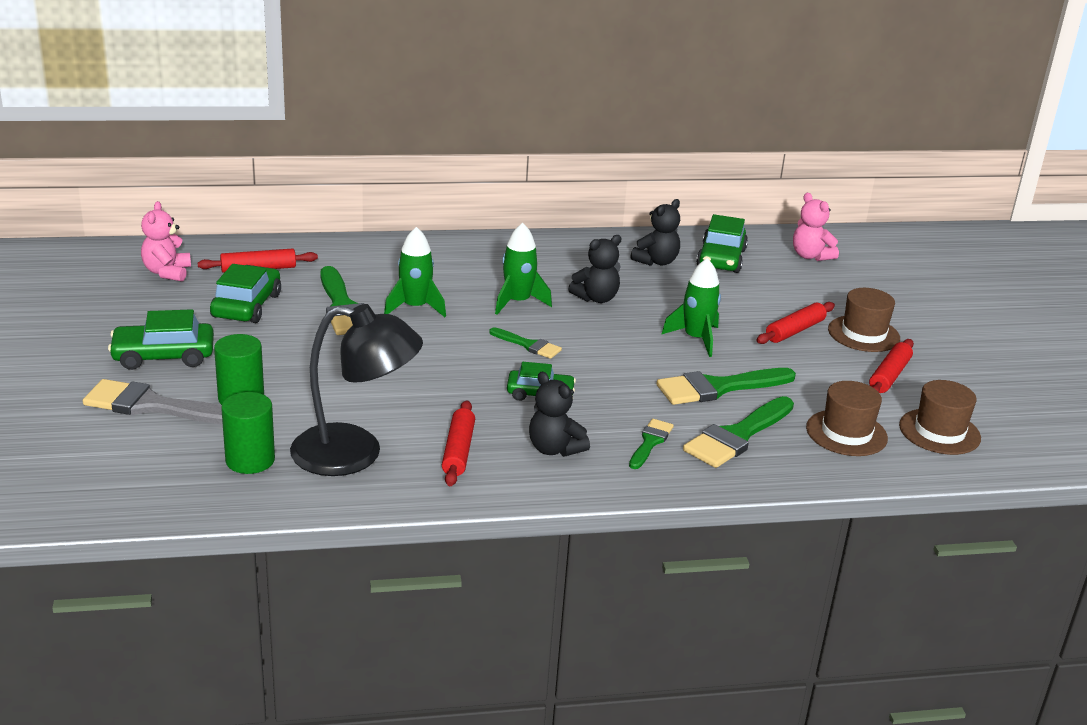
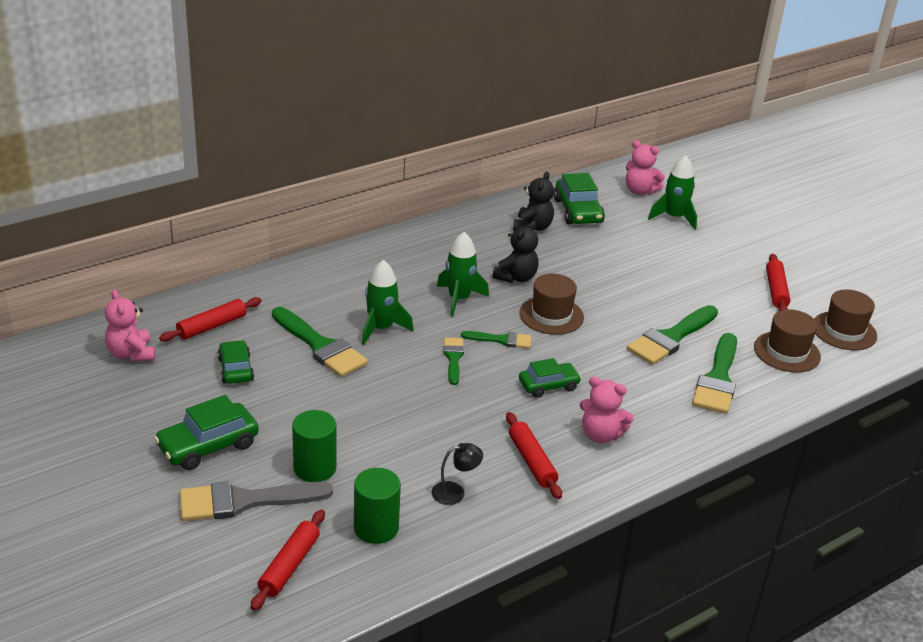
camera: 25 degrees left, 5 degrees up
(246, 306) = (235, 369): green car -> green car, size x0.67
(355, 454) = (455, 492): black lamp -> black lamp, size x0.41
(554, 449) = (600, 435): black teddy bear -> pink teddy bear
(650, 442) = (663, 405): green brush -> green brush (453, 358)
(696, 339) = (620, 296): green rocket -> green rocket (674, 217)
(794, 331) = (682, 267): red rolling pin -> red rolling pin (289, 566)
(863, 334) = (731, 256): brown hat -> brown hat (551, 315)

